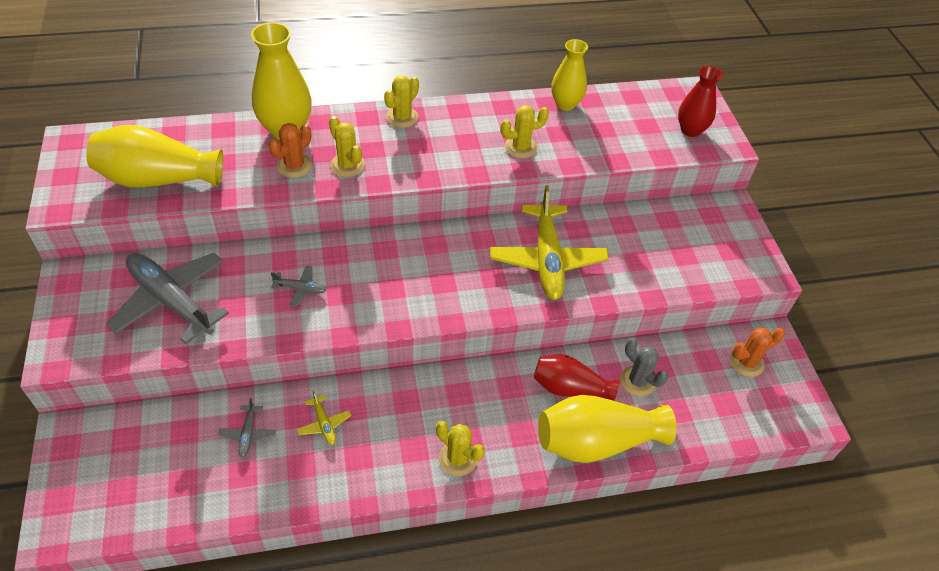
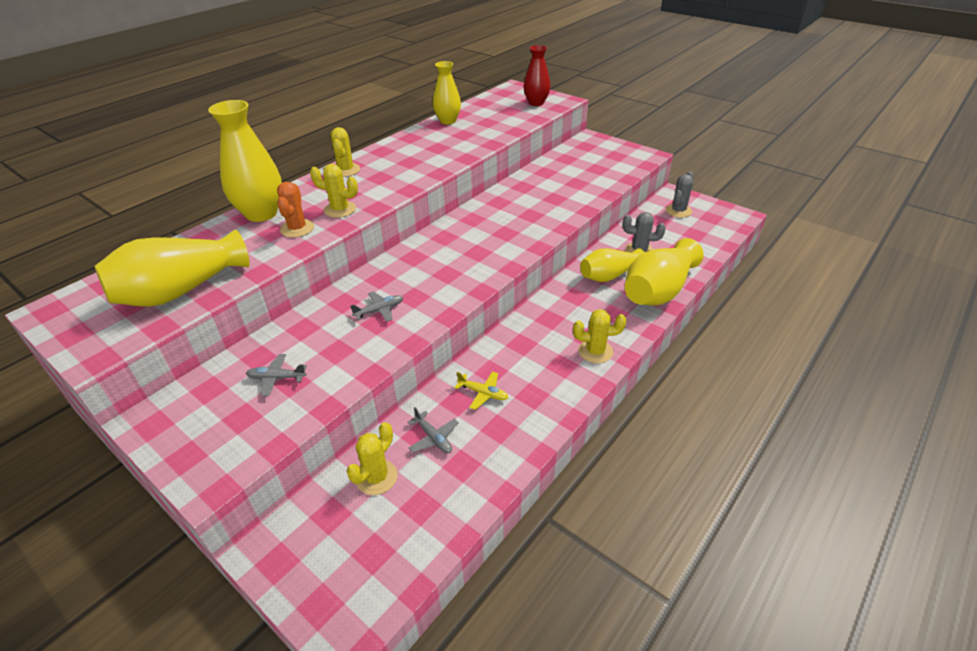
camera: 35 degrees left, 10 degrees down
(171, 301) = (276, 378): grey plane -> grey plane, size x0.42
(520, 147) = (449, 150): yellow cactus -> yellow cactus (376, 477)
(547, 260) = (526, 208): yellow plane -> none
(570, 388) = (609, 276): red vase -> yellow vase
(746, 362) = (678, 211): orange cactus -> grey cactus

